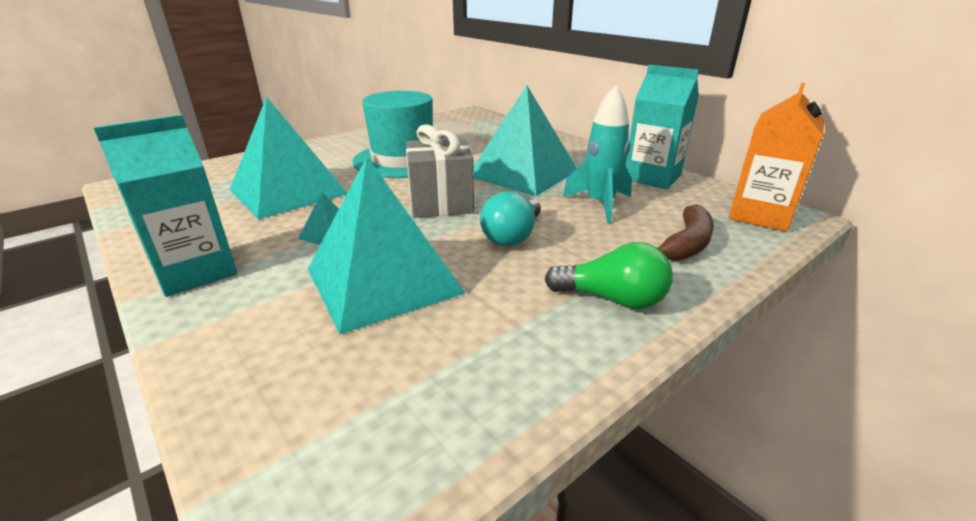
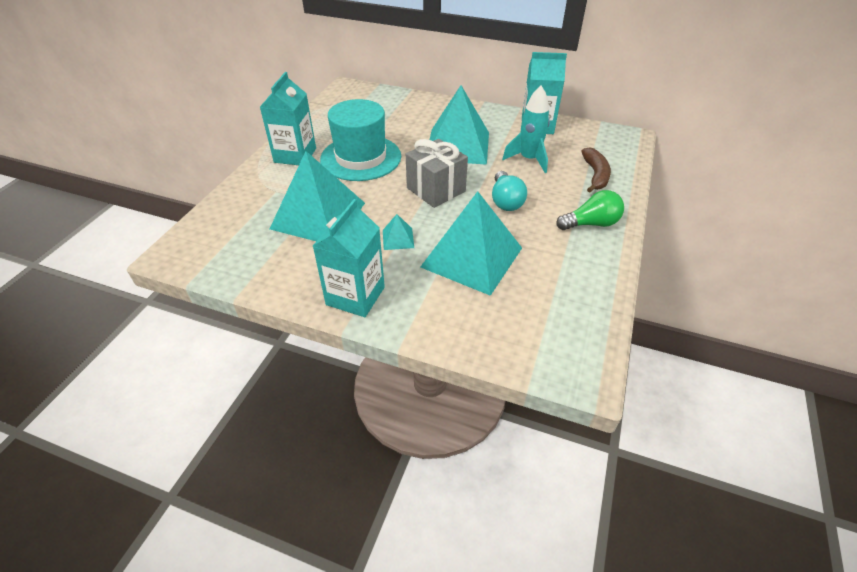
camera: 30 degrees left, 15 degrees up
(346, 145) = (295, 155): none -> turquoise carton
(760, 215) = (613, 141): orange carton -> none

